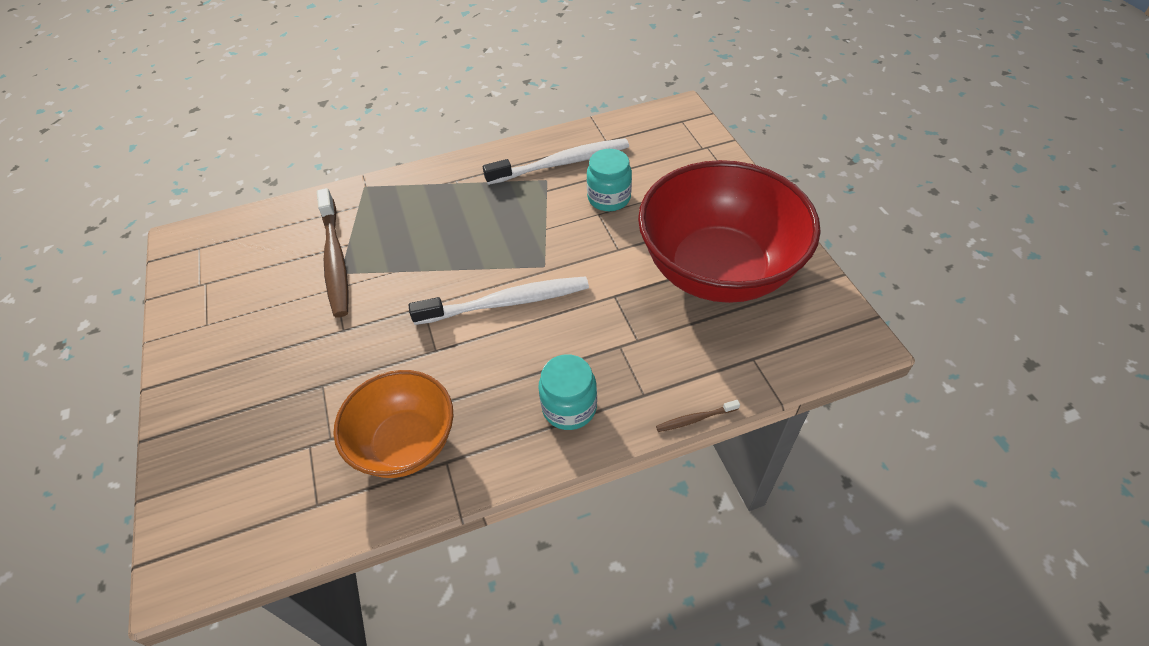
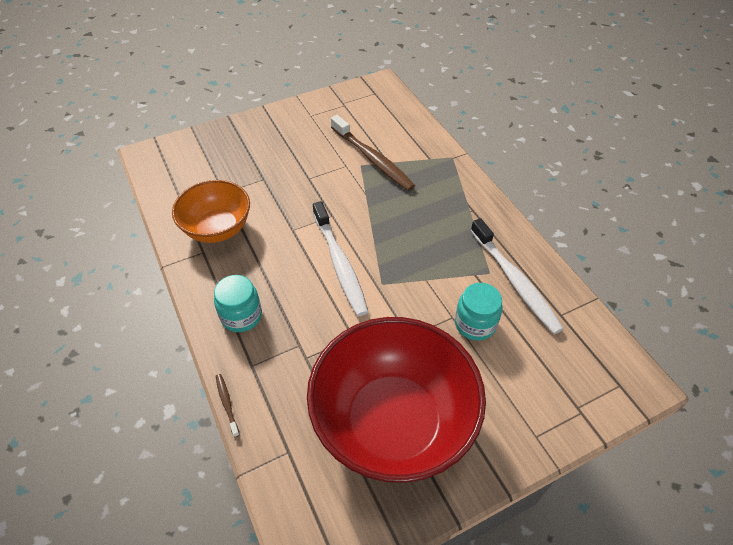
camera: 80 degrees right, 0 degrees up
(335, 259) = (372, 159): brown toothbrush -> brown toothbrush turned 105 degrees counterclockwise

